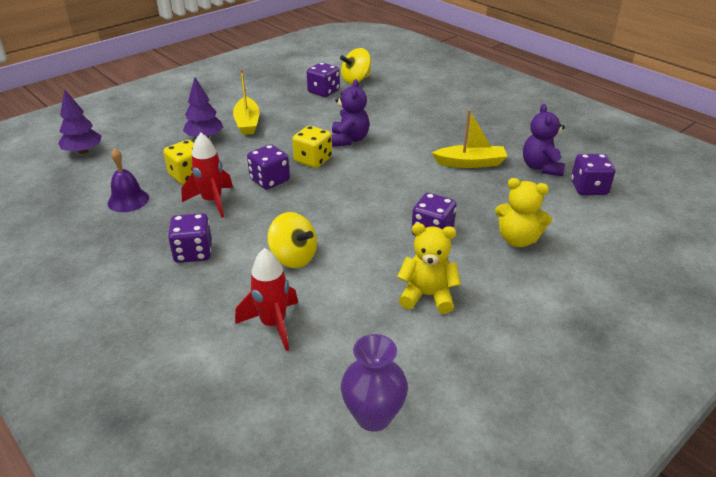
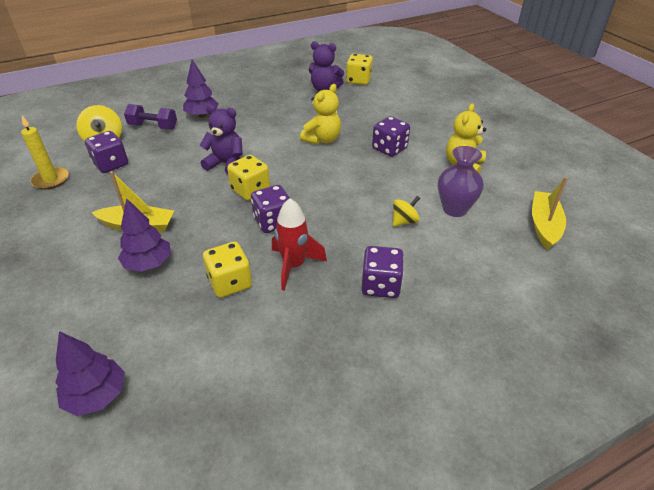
camera: 75 degrees left, 5 degrees up
(128, 200) = (259, 339): purple bell -> none
(273, 324) = (489, 242): red rocket -> none
(293, 76) = (51, 180): none -> yellow candle
(293, 257) = (404, 221): yellow spinning top -> yellow spinning top, size x0.64
(373, 416) = (579, 207): purple vase -> purple vase (454, 209)
(391, 93) = (153, 127): none -> purple dumbbell
(426, 110) = (202, 115): none -> purple tree
(470, 163) = (303, 114): yellow boat -> yellow boat (544, 225)
(517, 239) = (408, 118): yellow teddy bear -> yellow teddy bear (322, 139)
(588, 188) = (358, 80): purple dice -> yellow dice

